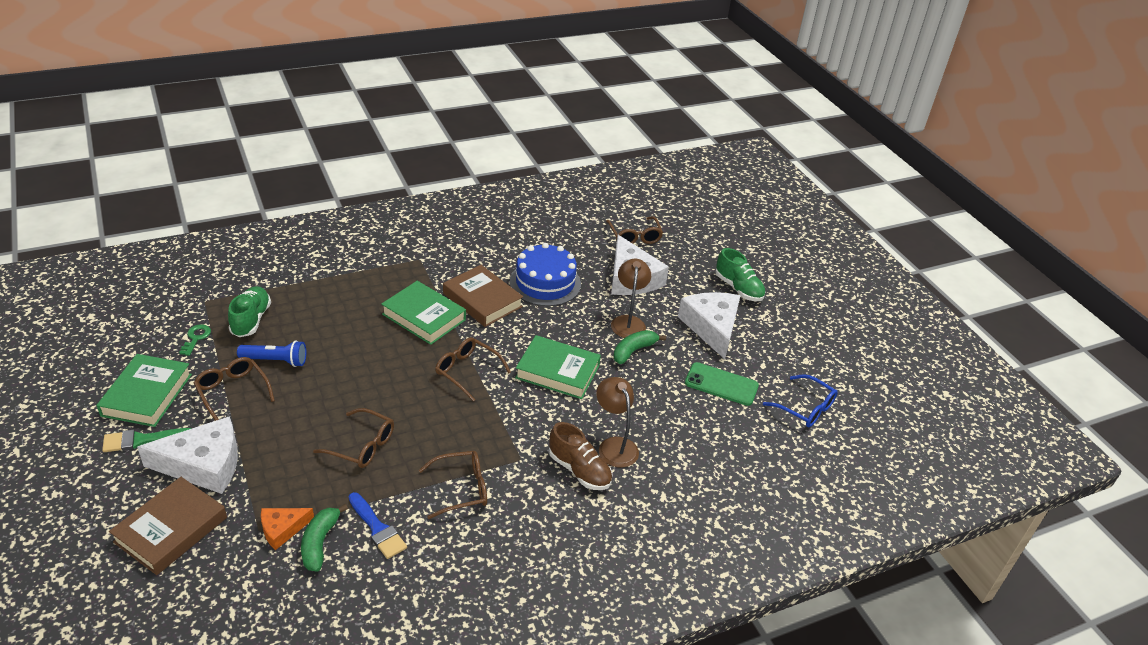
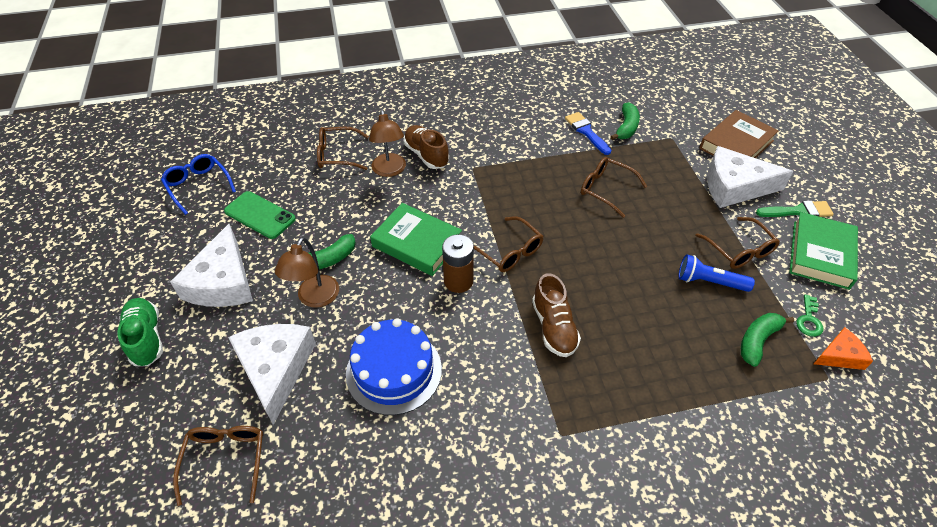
camera: 165 degrees left, 10 degrees up
(251, 320) = (757, 341): green shoe -> green banana
(282, 529) = (655, 137): orange cheese -> orange cheese (840, 355)
(424, 317) = (554, 327): green book -> brown shoe
(461, 489) = (523, 151): brown glasses -> brown glasses (337, 155)
(482, 300) = (480, 348): brown book -> none
(510, 343) = (458, 281): none -> brown battery

